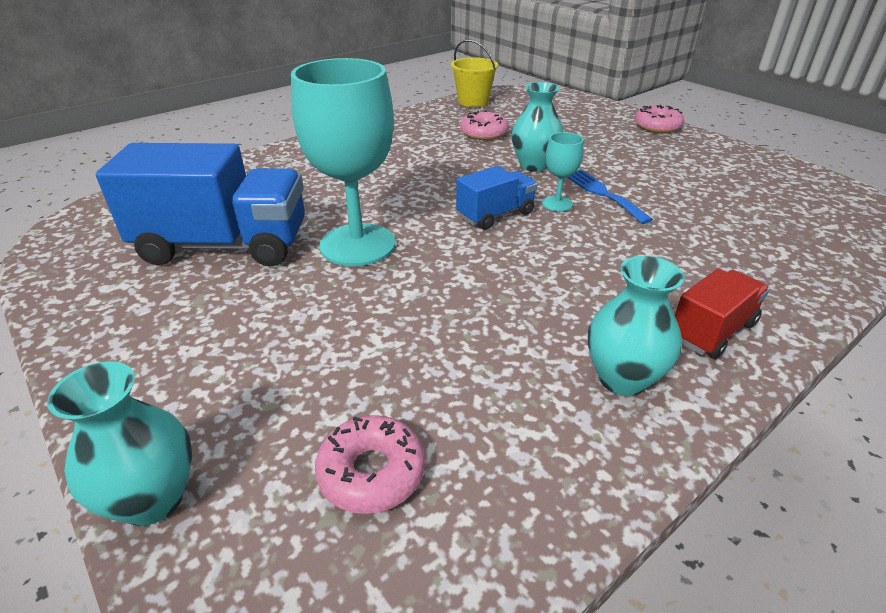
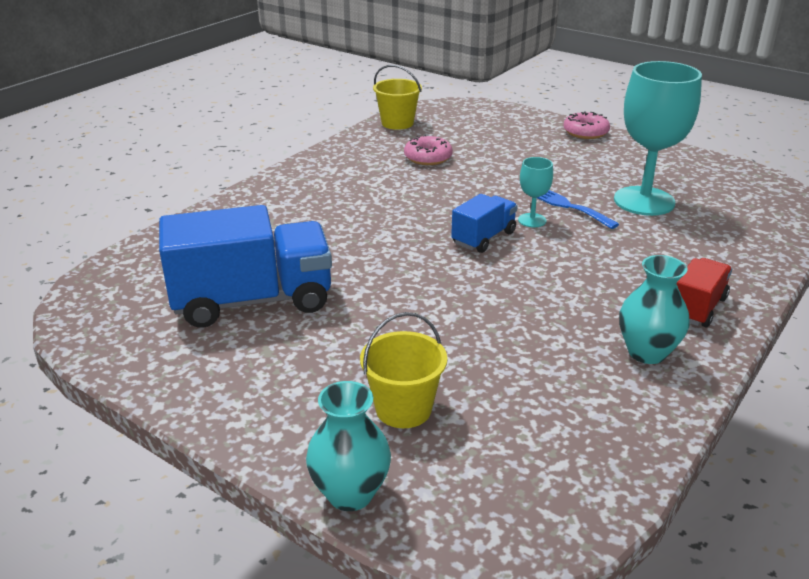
camera: 15 degrees left, 5 degrees down
(289, 396) = (403, 409): none -> yellow bucket
(357, 245) = (377, 282): turquoise goblet -> turquoise goblet (644, 201)
(371, 472) = (500, 446): pink donut -> none
(534, 165) = (493, 185): turquoise vase -> none

